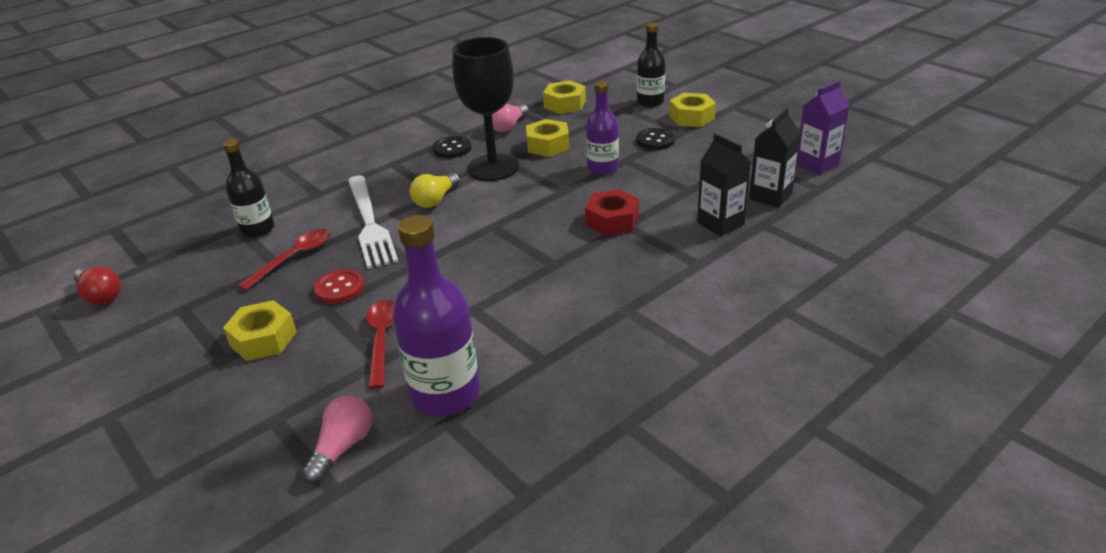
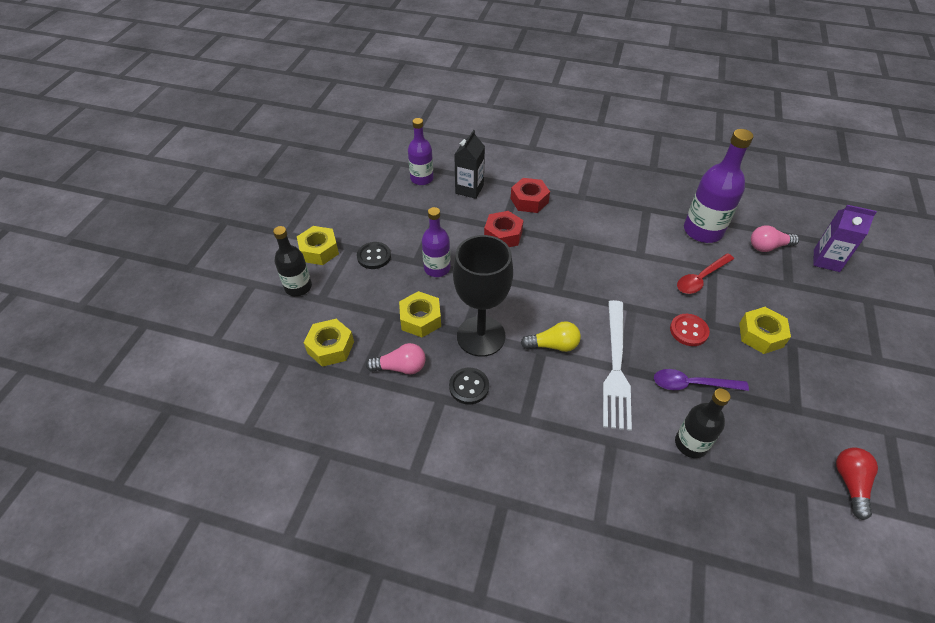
camera: 125 degrees left, 15 degrees up
(294, 258) = (692, 384): red spoon -> purple spoon
(369, 223) = (616, 367): white fork -> white fork turned 150 degrees clockwise
(657, 261) = (529, 200): none -> red nut
(770, 196) = (422, 179): black carton -> purple bottle
(817, 164) = (365, 170): purple carton -> purple carton (826, 260)

